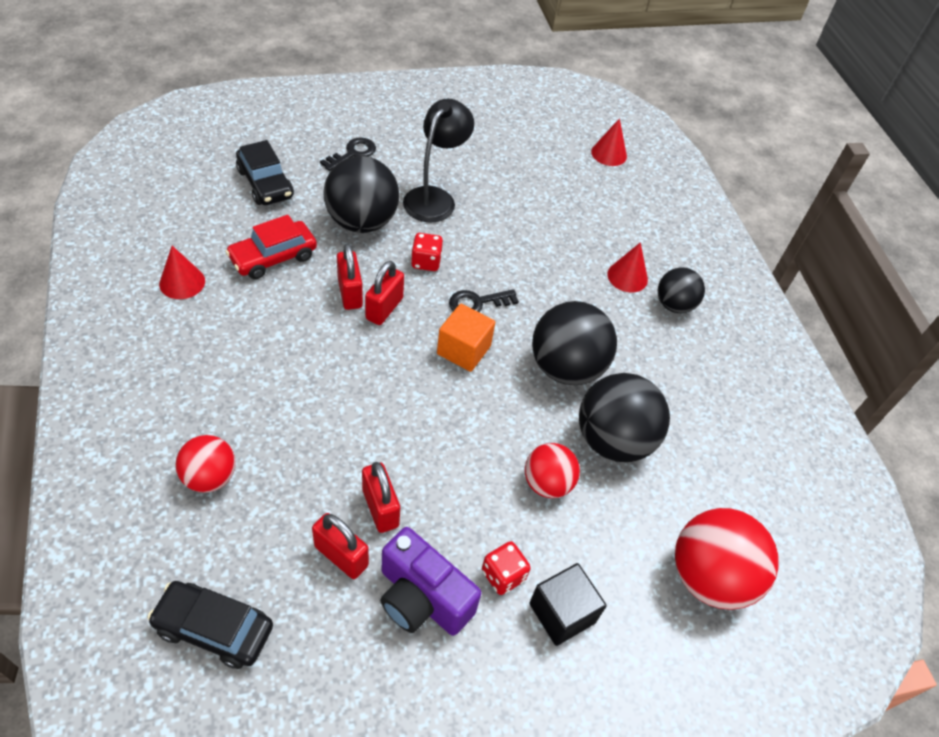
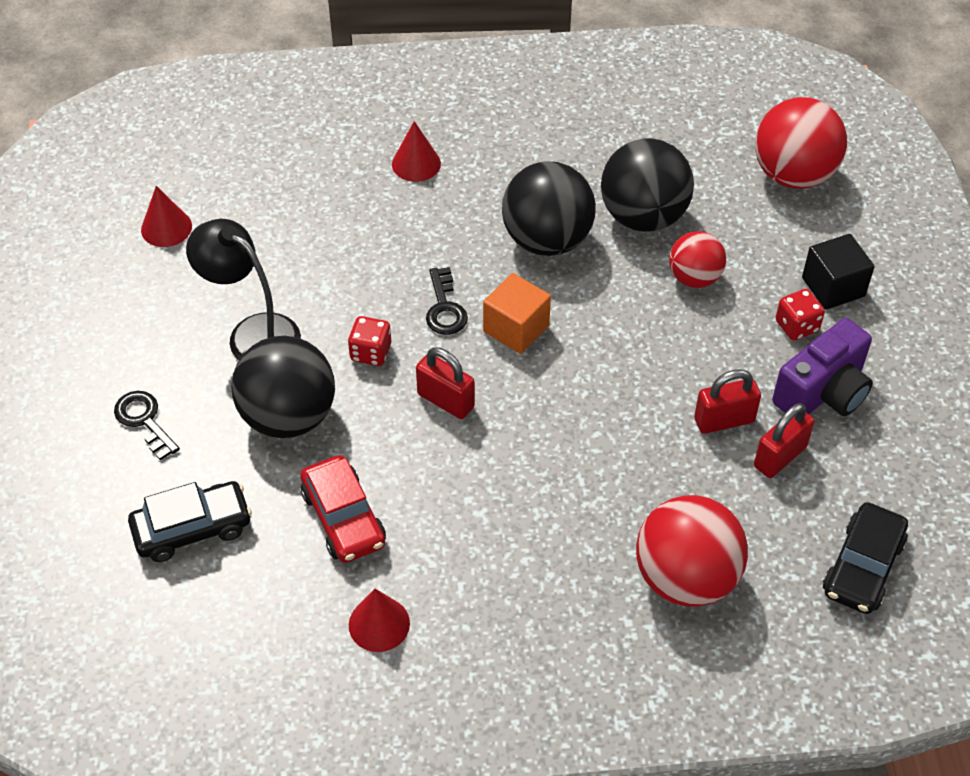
camera: 75 degrees left, 0 degrees up
(210, 477) = (685, 578): red ball -> red ball, size x1.67
(350, 293) = (416, 435): red padlock -> none
(609, 154) = (196, 142): red cone -> red cone (166, 228)
(674, 305) = (463, 132): black ball -> none

